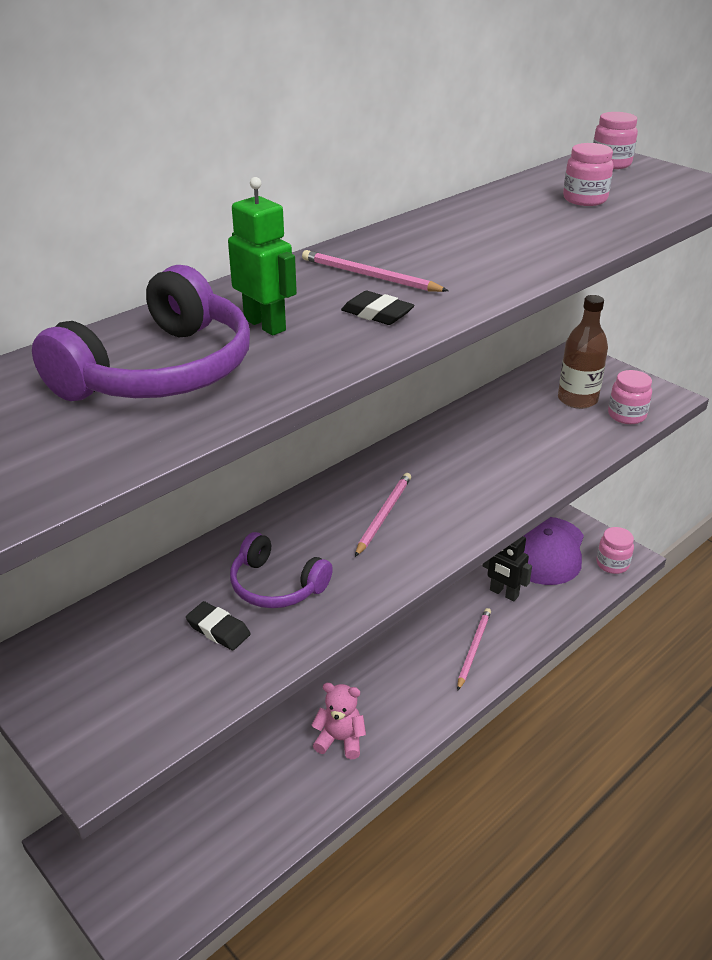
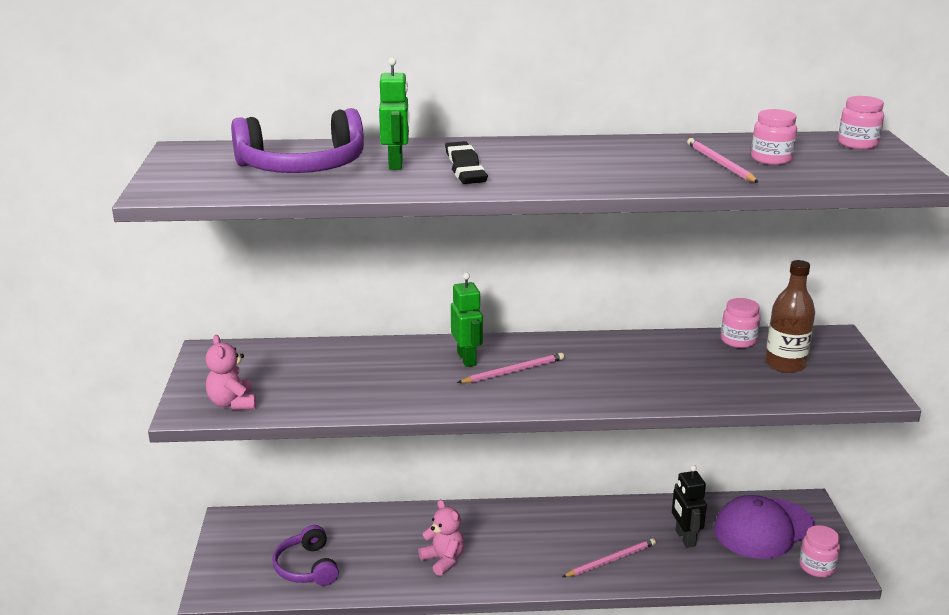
camera: 40 degrees right, 10 degrees down
(142, 721) = (232, 403): none -> pink teddy bear
(218, 629) = (327, 383): black eraser -> black eraser (461, 159)
(276, 585) = (390, 377): purple headphones -> purple headphones (307, 567)
(323, 523) = (467, 359): none -> green robot
(369, 276) = (508, 159): pink pencil -> pink pencil (720, 163)
(626, 415) = (813, 390): pink jar -> pink jar (738, 341)

